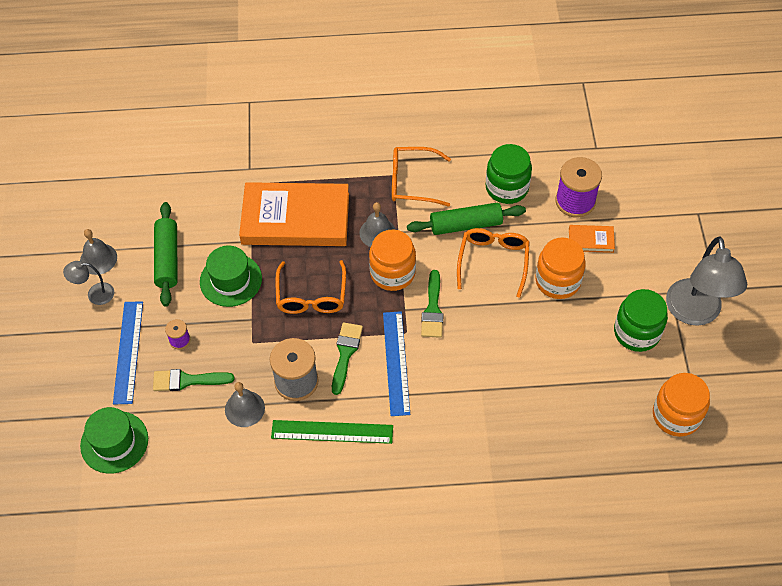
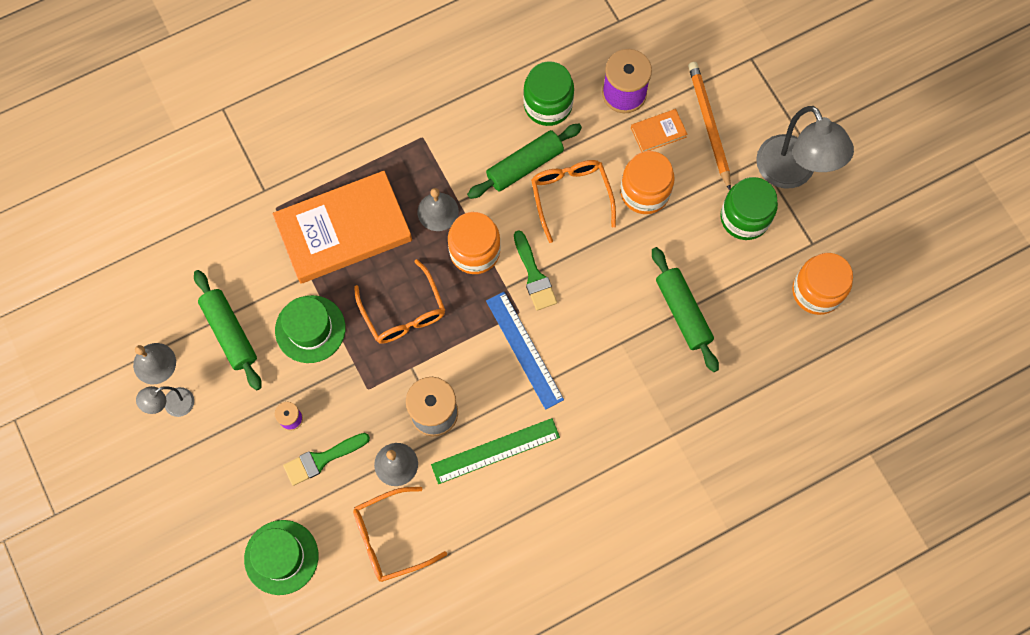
camera: 25 degrees left, 15 degrees up
(128, 352) = (243, 454): blue ruler -> none
(345, 353) = (469, 361): green brush -> none
(412, 182) = (446, 137): orange glasses -> orange glasses (390, 538)
(547, 386) = (683, 312): none -> green rolling pin
(637, 250) = (708, 125): none -> orange pencil

